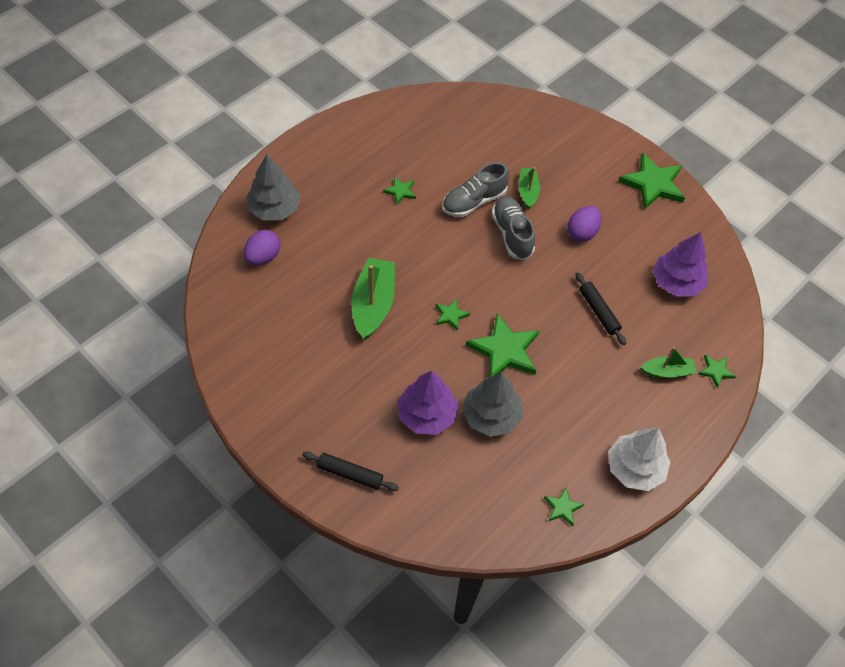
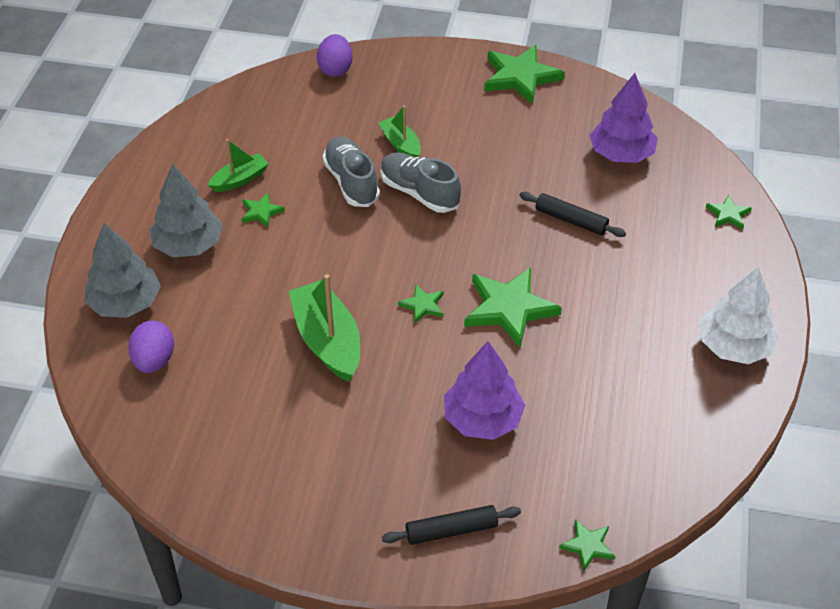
camera: 30 degrees left, 10 degrees down
(473, 201) = (351, 182): grey shoe -> grey shoe turned 135 degrees clockwise
(491, 416) = (551, 380): grey tree -> grey tree (188, 245)
(562, 508) = (699, 426): green star -> green star (588, 546)
(582, 232) = (490, 155): purple egg -> purple egg (335, 69)
(667, 371) = (684, 240): green boat -> green boat (240, 179)

